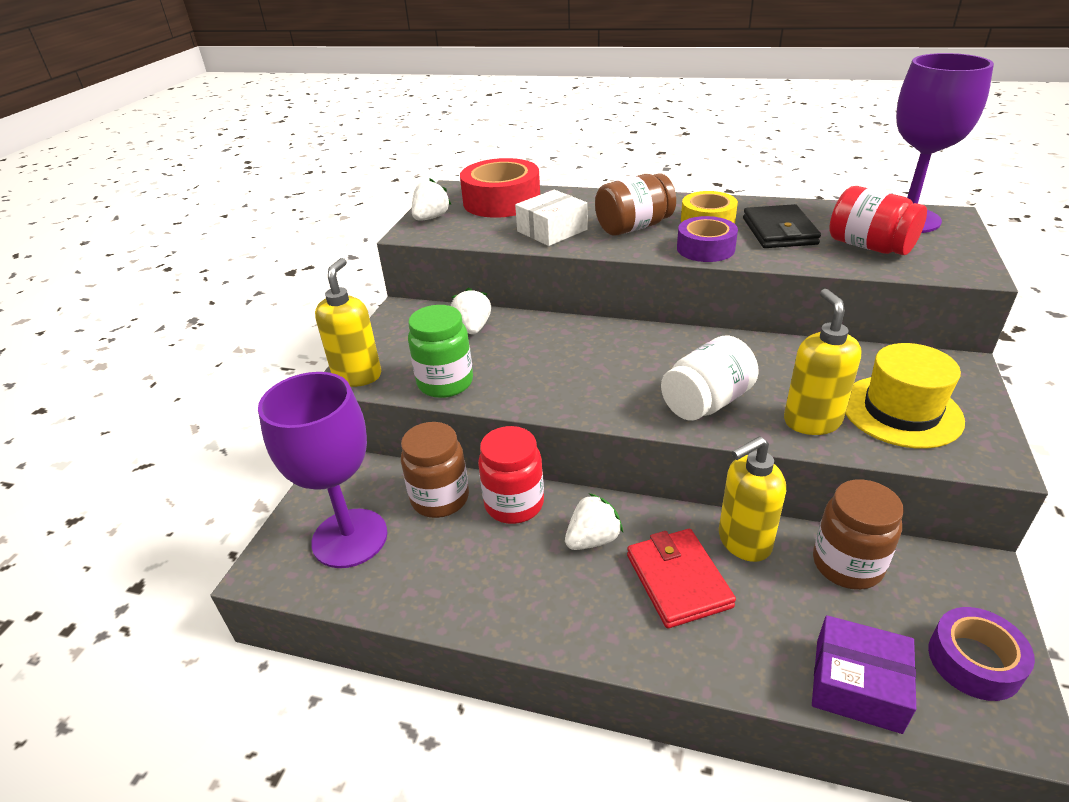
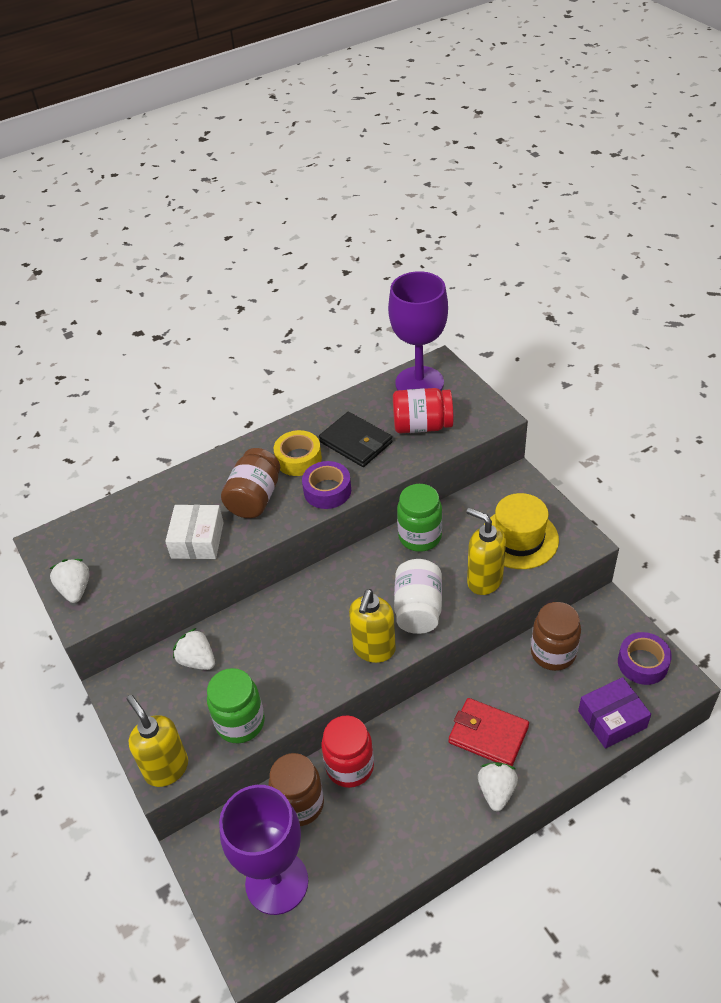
camera: 45 degrees left, 10 degrees up
(501, 201) = (112, 531): red tape -> none
(592, 539) = (420, 749): white strawberry -> white strawberry (496, 791)
(743, 542) = (495, 681): yellow soap dispenser -> yellow soap dispenser (374, 649)
(780, 353) = (420, 536): none -> green jar

